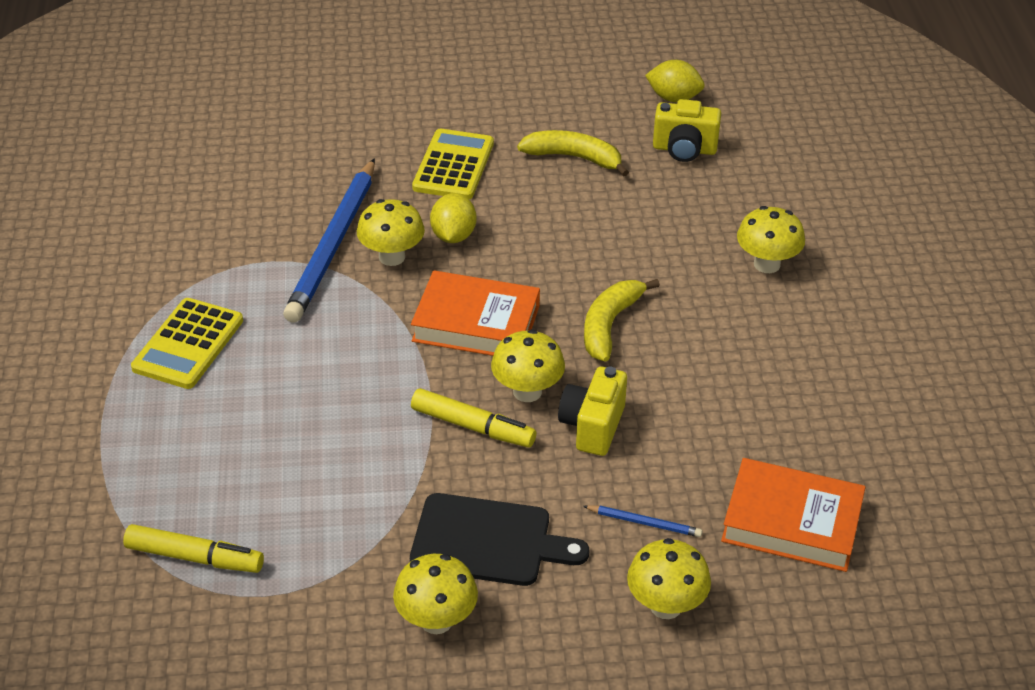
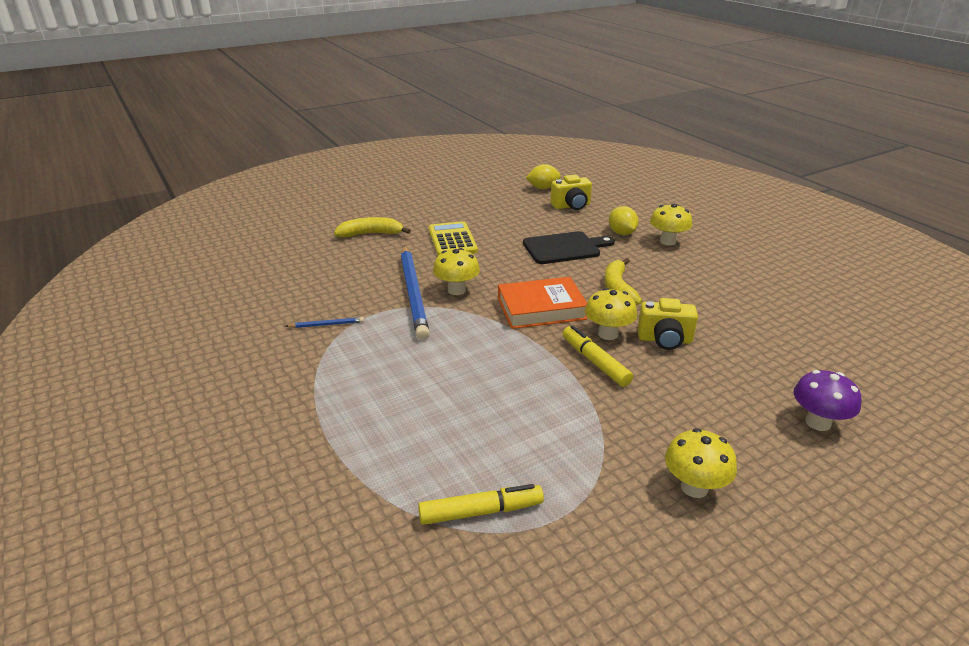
camera: 25 degrees left, 10 degrees down
(188, 344) = (359, 373): yellow calculator -> none
(453, 236) = (484, 271): yellow lemon -> yellow lemon (622, 233)
(472, 426) = (595, 362): yellow marker -> yellow marker turned 120 degrees counterclockwise
(488, 541) = (673, 424): black cutting board -> black cutting board (564, 248)
(574, 158) = (517, 222): yellow banana -> yellow banana (371, 234)
(592, 426) = (664, 340): yellow camera -> yellow camera turned 75 degrees counterclockwise
(644, 523) = (751, 381): blue pencil -> blue pencil (326, 325)
(666, 606) = (818, 422): yellow mushroom -> purple mushroom
(792, 522) = (826, 353): orange book -> none

